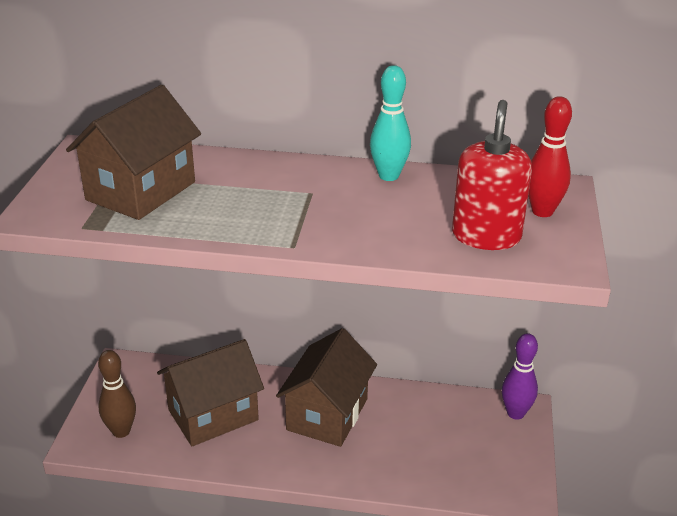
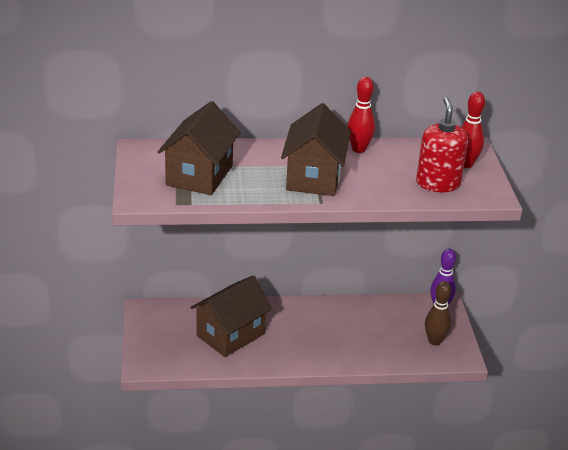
camera: 15 degrees left, 0 degrees up
(121, 431) = (168, 354): brown bowling pin -> brown bowling pin (434, 341)
(327, 414) = (311, 324): brown house -> brown house (314, 177)
(388, 176) = (358, 149): turquoise bowling pin -> red bowling pin

